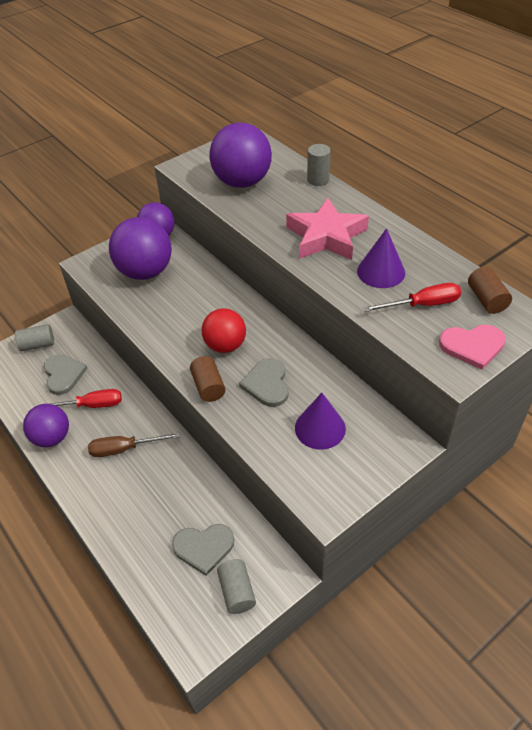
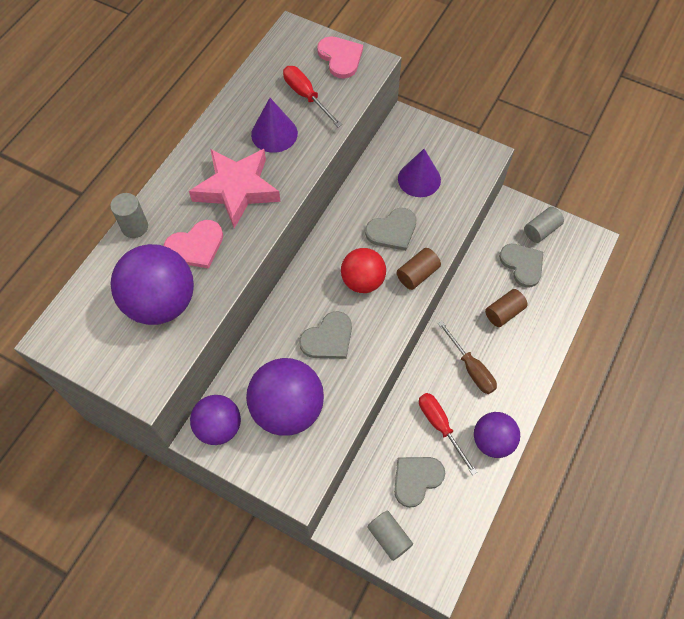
camera: 115 degrees left, 15 degrees up
(186, 308) = (328, 338): none -> grey heart
(281, 205) = (196, 246): none -> pink heart
(486, 299) = (281, 57): brown cylinder -> brown cylinder (504, 313)

